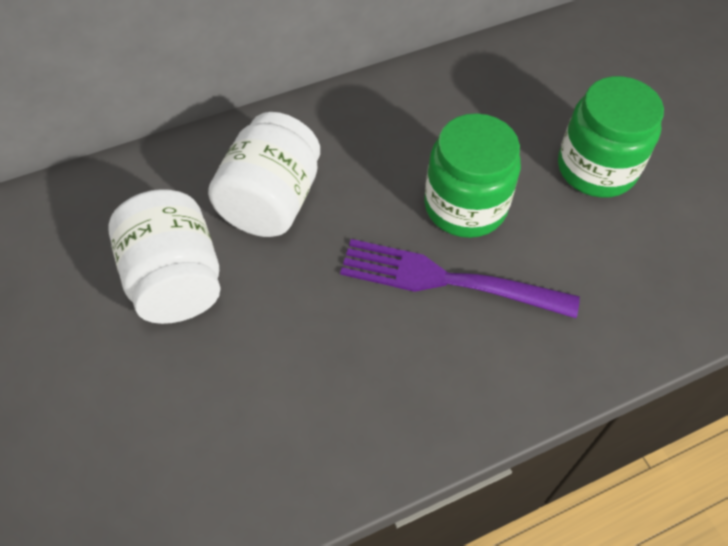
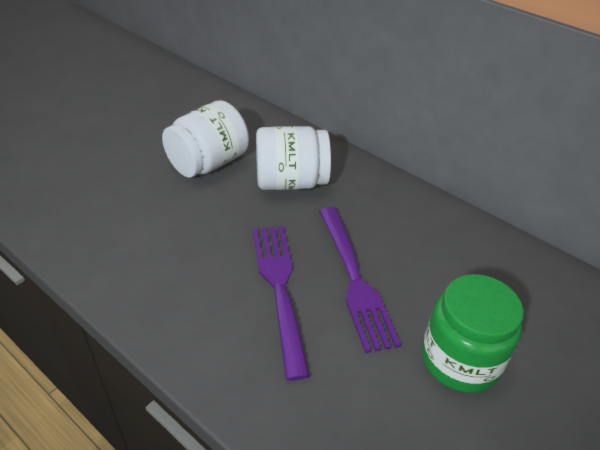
camera: 65 degrees right, 15 degrees down
(465, 206) = (355, 280): green jar -> purple fork

